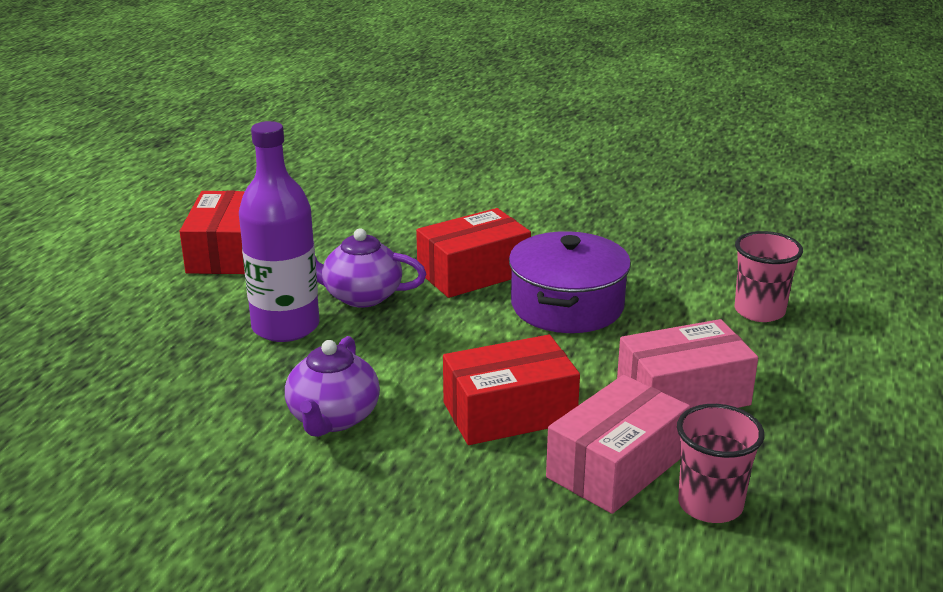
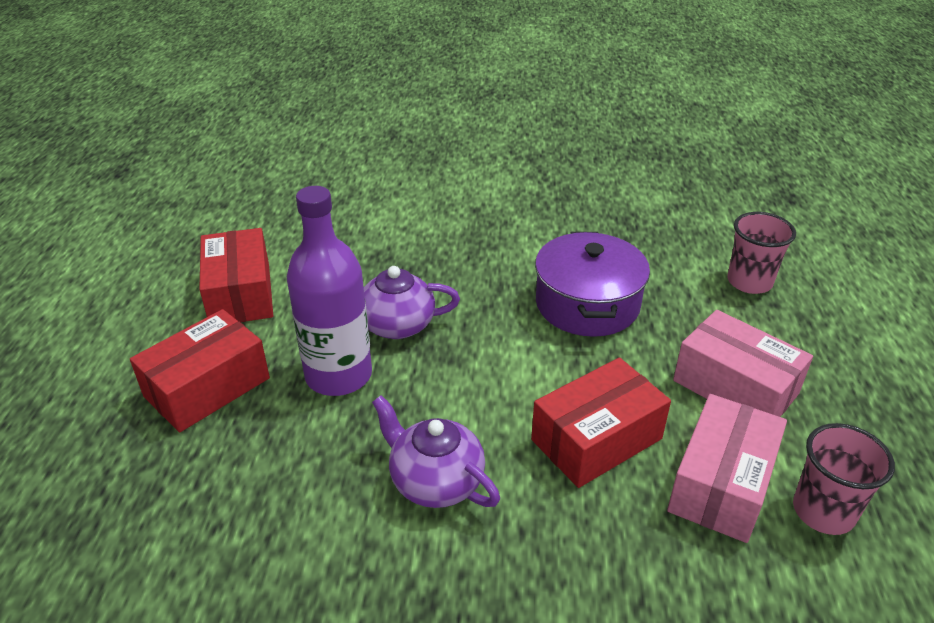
camera: 15 degrees left, 10 degrees up
(333, 418) = (435, 481): purple teapot -> purple teapot turned 135 degrees clockwise
(473, 273) = (486, 280): red box -> red box (207, 387)
(683, 394) = (735, 387): pink box -> pink box turned 75 degrees clockwise

